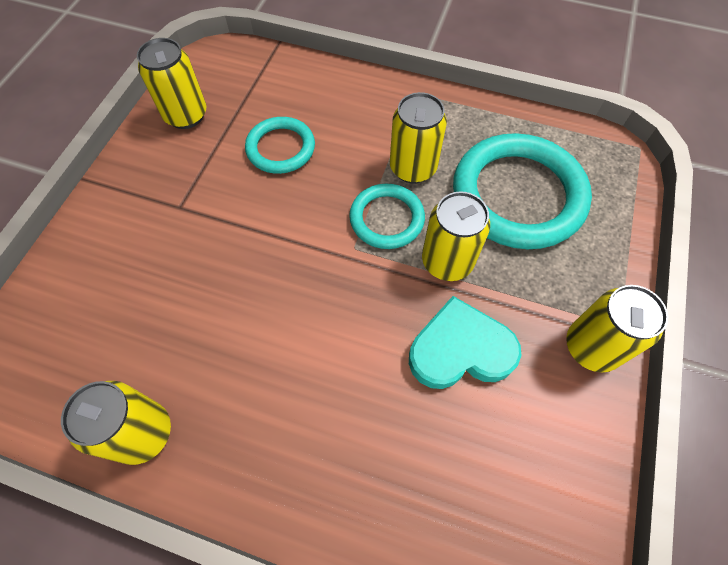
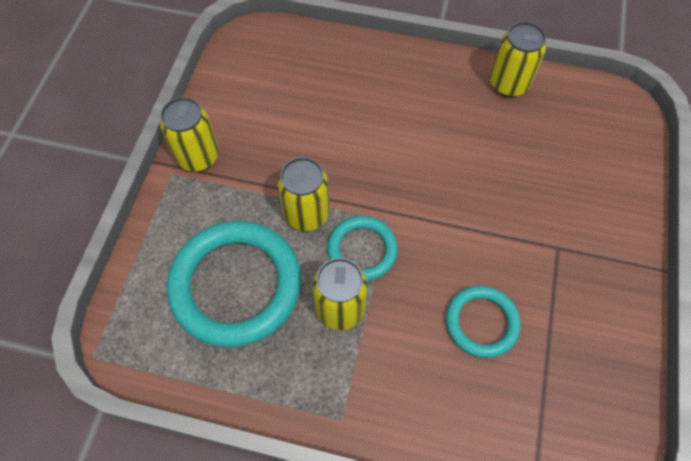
camera: 175 degrees right, 0 degrees up
(186, 115) = (600, 359): yellow can -> none
(460, 349) = (297, 148): turquoise heart -> none

